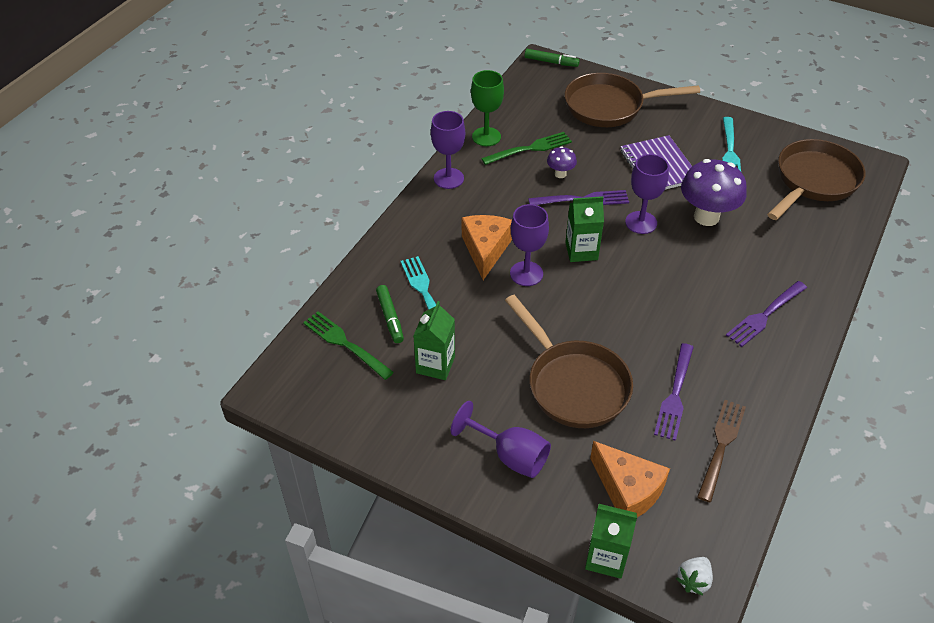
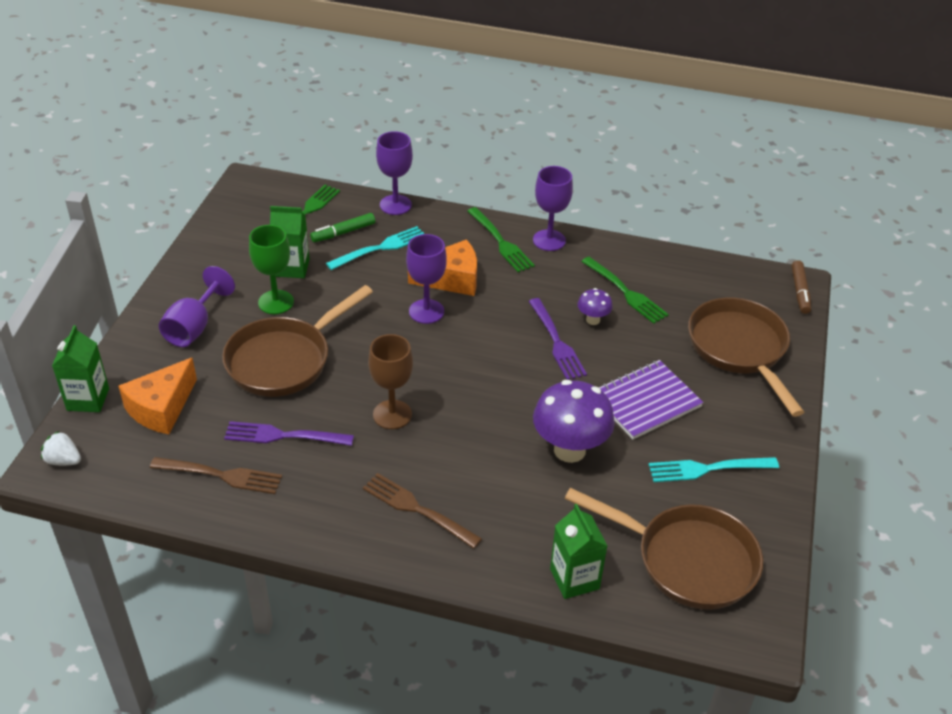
camera: 75 degrees right, 5 degrees down
(441, 209) = (500, 242): none -> green fork
(486, 137) = (630, 257): green goblet -> green goblet (276, 302)
(551, 62) = (799, 291): green marker -> brown marker
(581, 251) = (473, 348): green carton -> green carton (574, 579)
(641, 222) = (537, 392): purple goblet -> purple goblet (395, 205)
(656, 316) = (392, 414): none -> brown goblet
(765, 315) = (418, 510): purple fork -> brown fork

